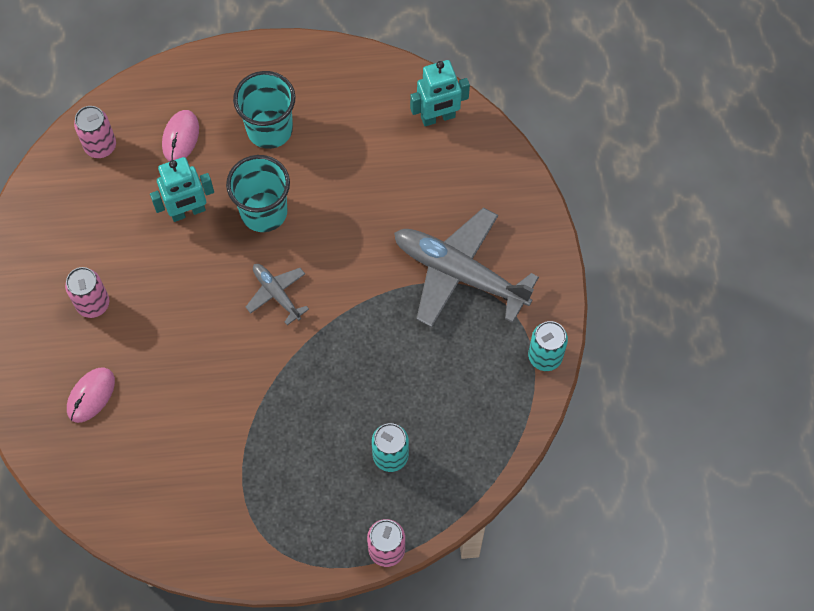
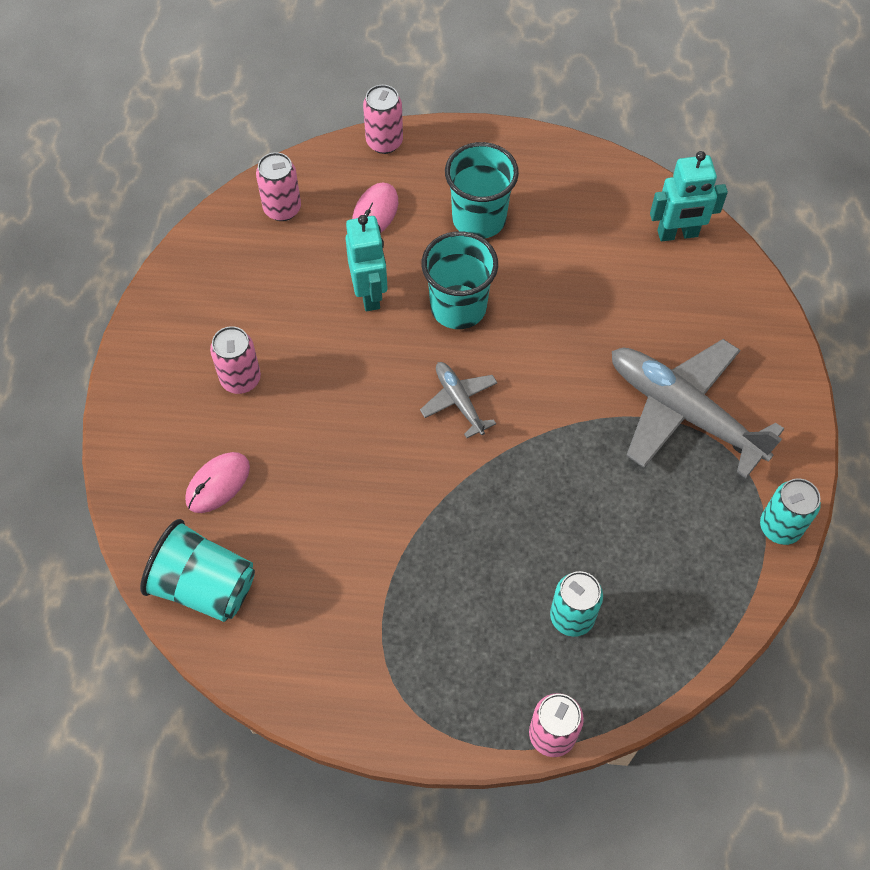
camera: 10 degrees right, 5 degrees down
(96, 481) = (204, 586): none -> turquoise cup
(178, 70) = (384, 142): none -> pink can
(188, 212) = (370, 294): turquoise robot -> turquoise robot turned 90 degrees counterclockwise

